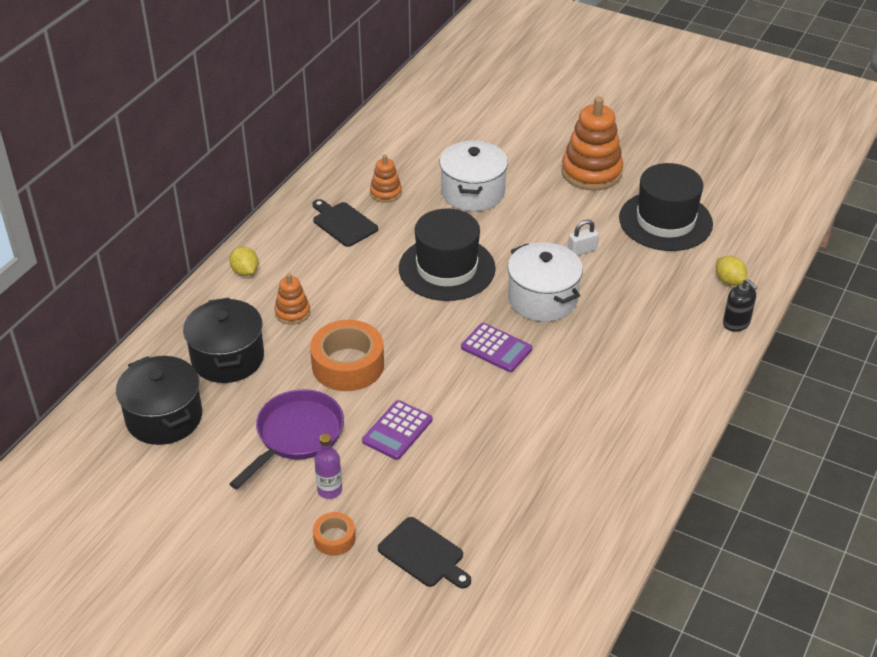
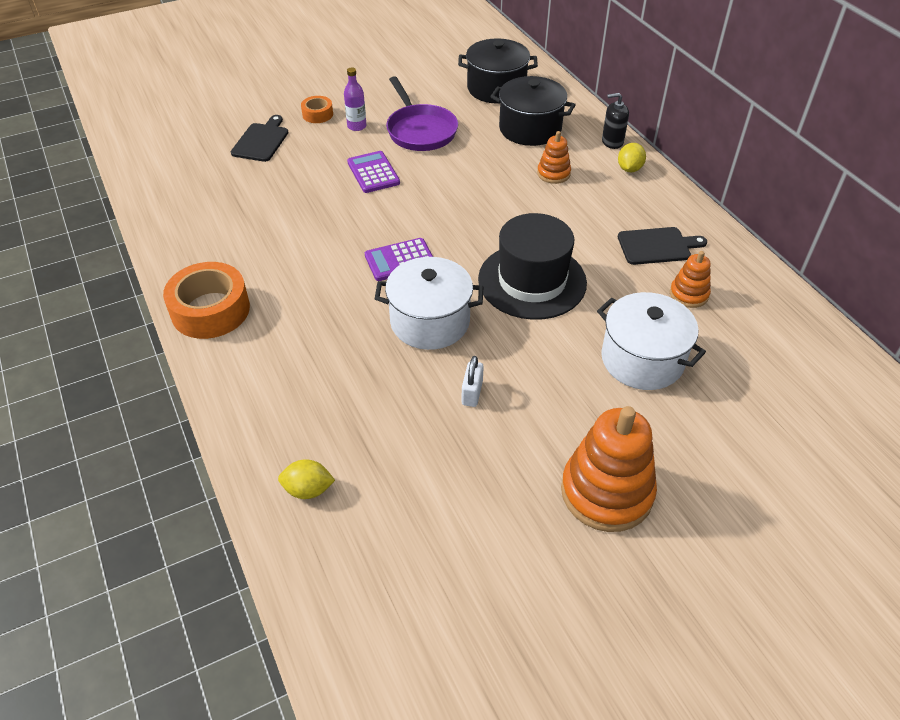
camera: 125 degrees right, 5 degrees up
(245, 271) = (629, 169): yellow lemon -> yellow lemon turned 75 degrees counterclockwise
(348, 365) = (465, 177): orange tape -> orange tape (210, 310)
(424, 554) = (261, 141): black cutting board -> black cutting board turned 120 degrees clockwise
(665, 221) = (455, 504): black hat -> none
(736, 323) = (250, 447): black soap dispenser -> black soap dispenser (612, 141)

